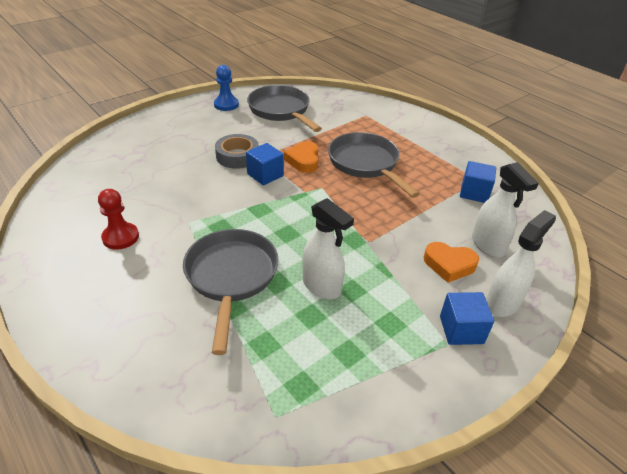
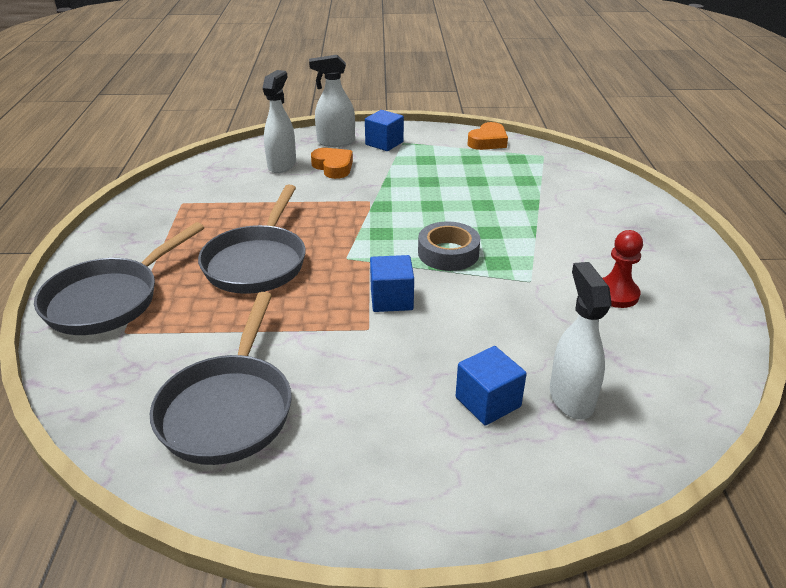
camera: 140 degrees left, 5 degrees down
(226, 105) = (303, 482): blue pawn -> none
(231, 277) = (519, 221): grey pan -> grey pan (109, 300)
(237, 156) = (399, 343): grey tape -> grey tape (448, 253)
(303, 160) = (321, 298): orange heart -> orange heart (488, 141)
(322, 286) = (449, 190): white spray bottle -> white spray bottle (571, 398)
(474, 193) = (211, 195): blue cube -> blue cube (488, 402)

